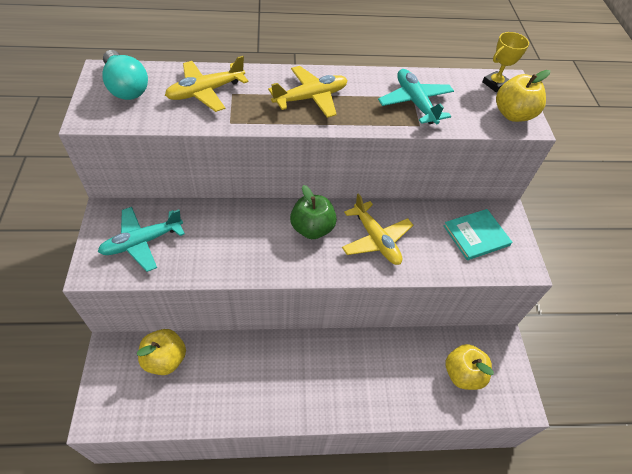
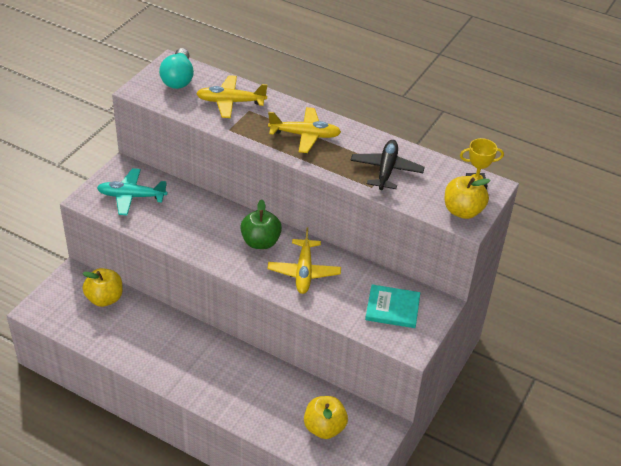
camera: 35 degrees right, 10 degrees down
(415, 102) = (386, 170): turquoise plane -> black plane

